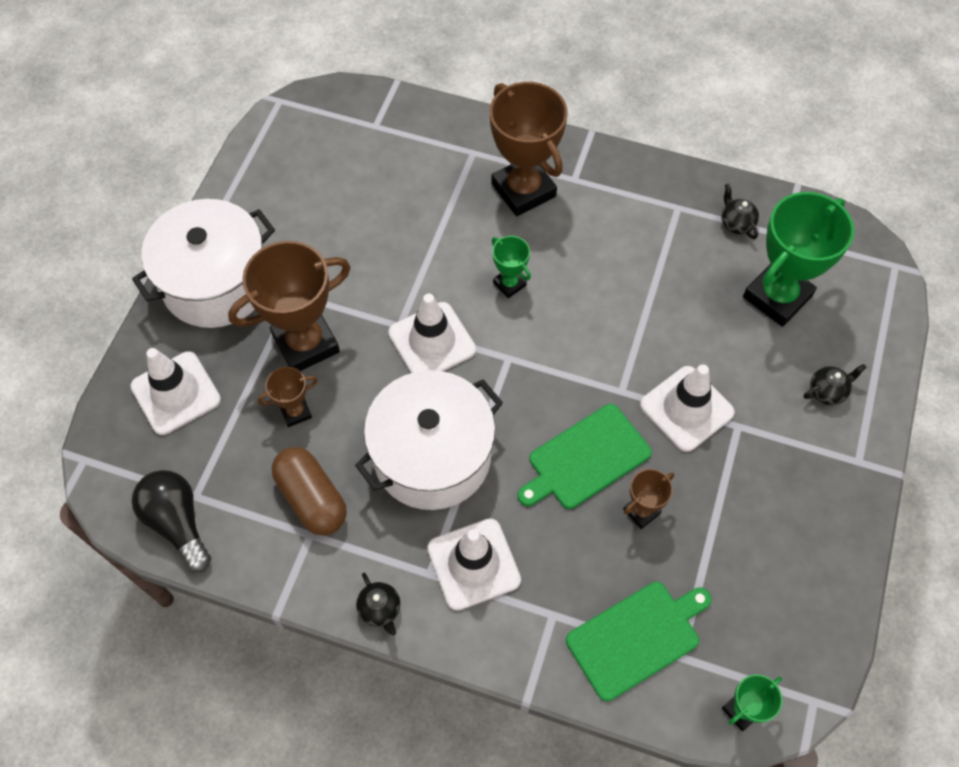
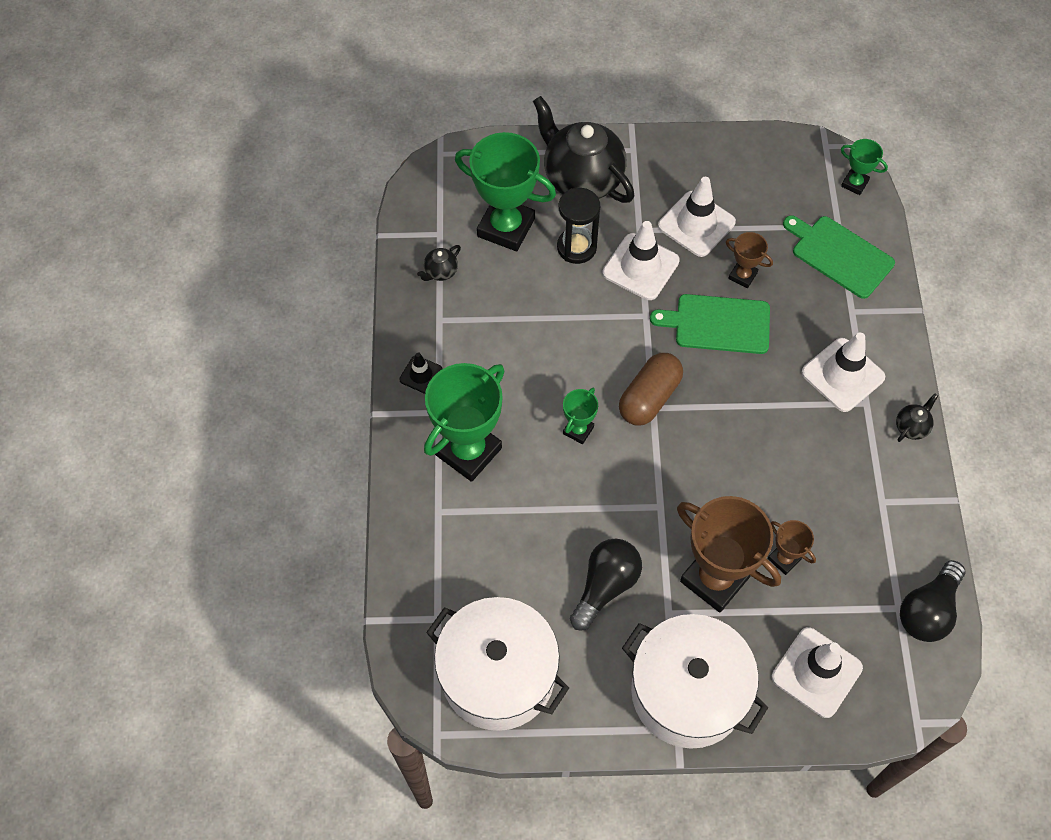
camera: 110 degrees left, 0 degrees up
(312, 498) = (852, 512): brown capsule -> brown capsule (649, 397)
(343, 254) = (605, 586): none -> black light bulb
(432, 341) = (664, 473): white traffic cone -> white traffic cone (696, 224)
(432, 456) = (770, 435): white pot -> white pot (498, 675)
(523, 190) = (468, 451): brown trophy -> green trophy
(586, 459) = (718, 324): green cutting board -> green cutting board turned 150 degrees clockwise
(620, 176) = (421, 374): none -> black traffic cone
(731, 355) = (576, 247): none -> black hourglass
(827, 391) = (581, 178): black teapot -> black teapot, size x2.48

